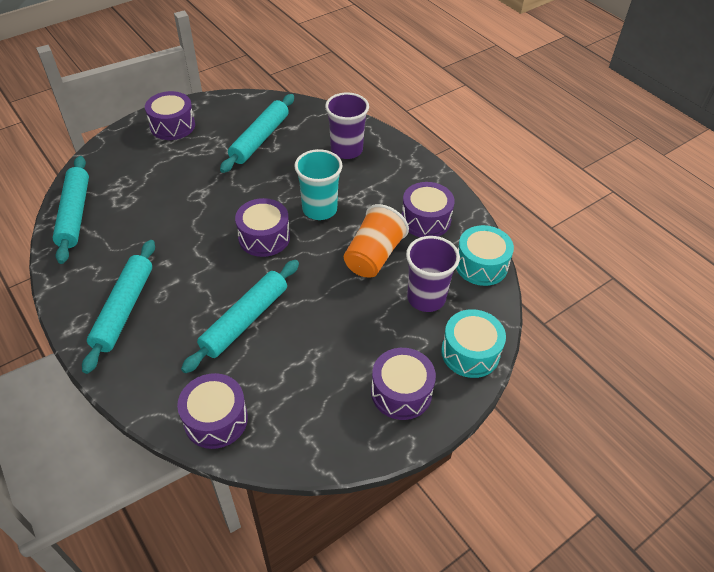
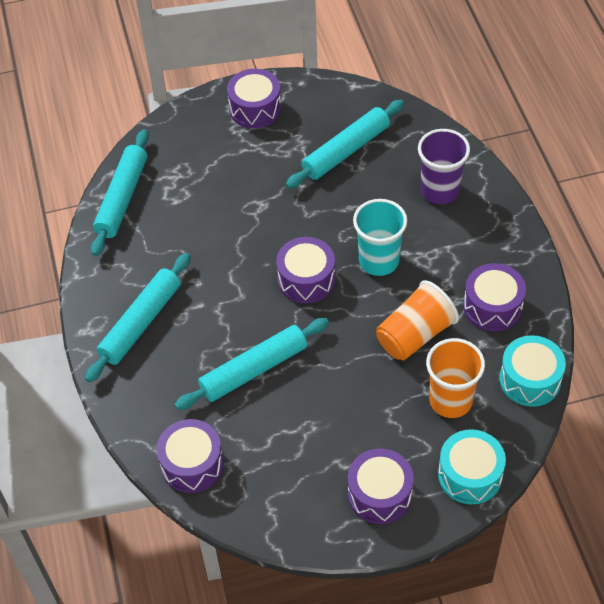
camera: 25 degrees right, 5 degrees up
(426, 298) = (450, 400): purple cup -> orange cup

